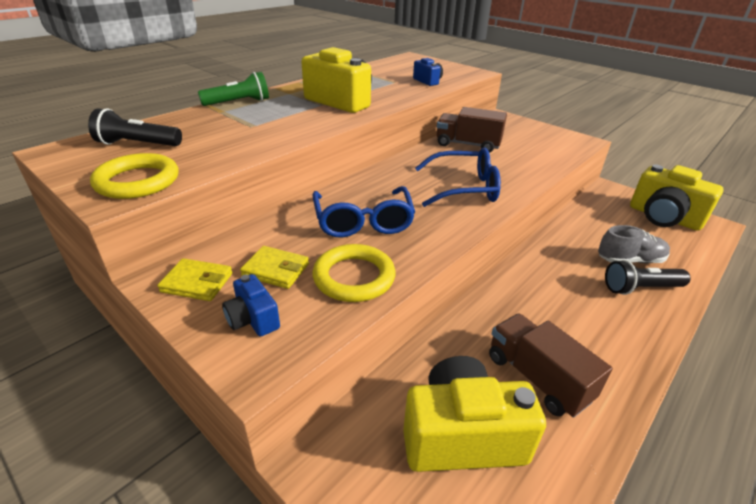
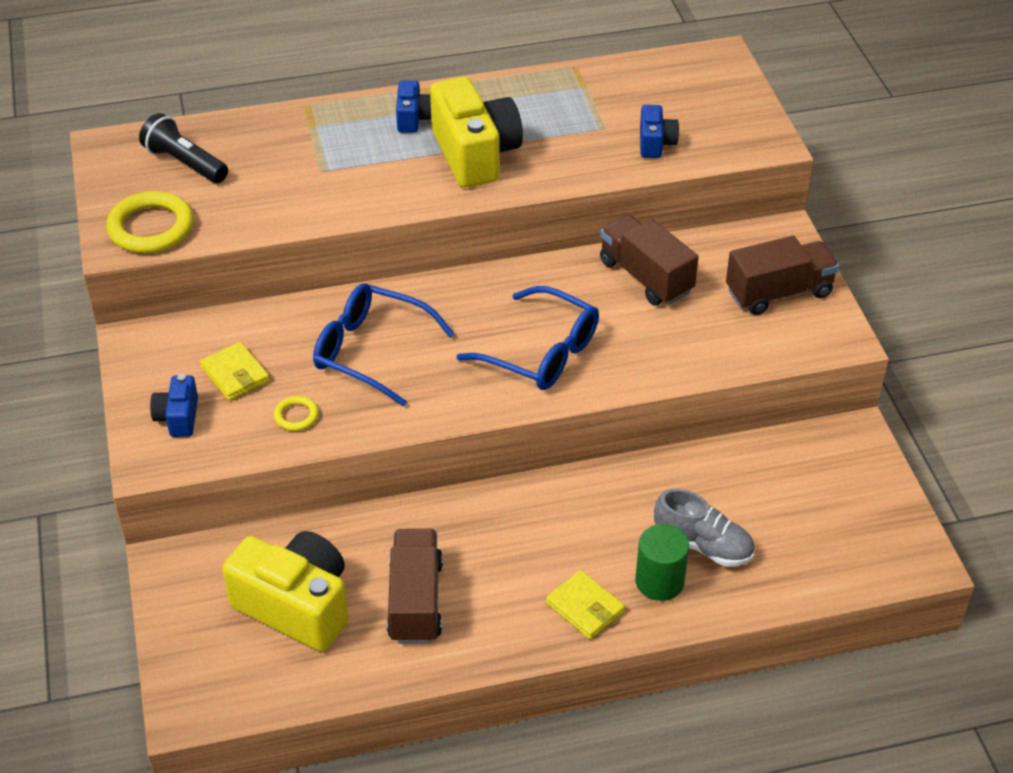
camera: 35 degrees right, 10 degrees up
(197, 283) = (160, 357): yellow wallet -> yellow wallet (585, 607)
(239, 103) = (346, 112): green flashlight -> none
(286, 97) = (414, 118): none -> blue camera
(354, 277) = (296, 416): yellow ring -> yellow ring, size x0.49
(363, 221) = (371, 351): blue glasses -> blue glasses turned 90 degrees clockwise
(532, 134) = (778, 292): none -> brown truck
(640, 288) = (659, 581): black flashlight -> green cylinder
(663, 217) = (860, 515): yellow camera -> none

